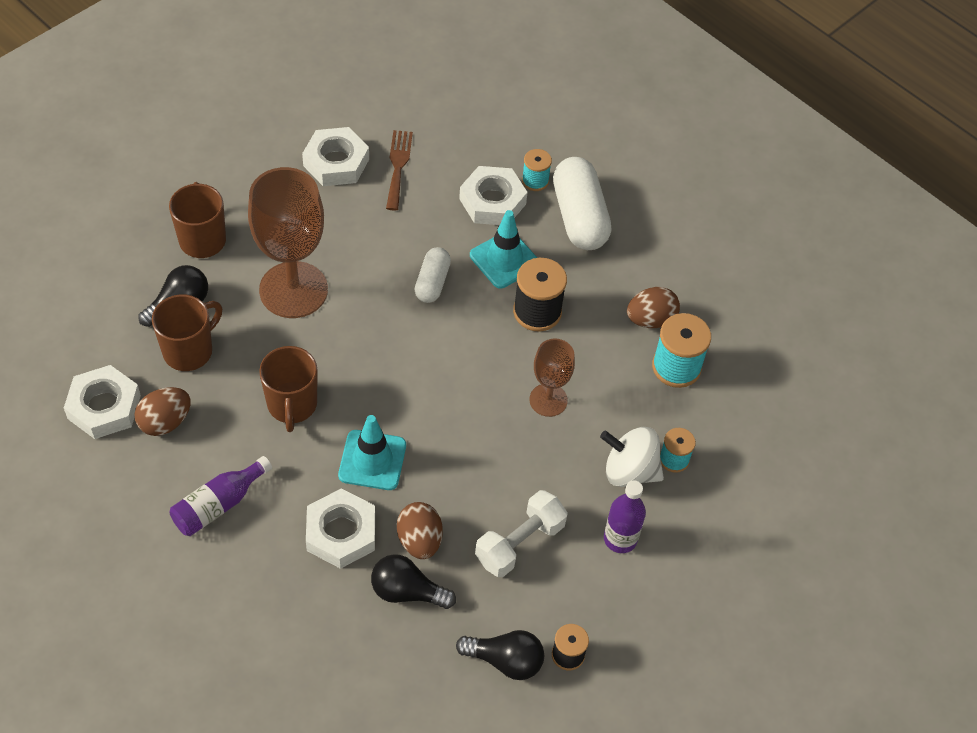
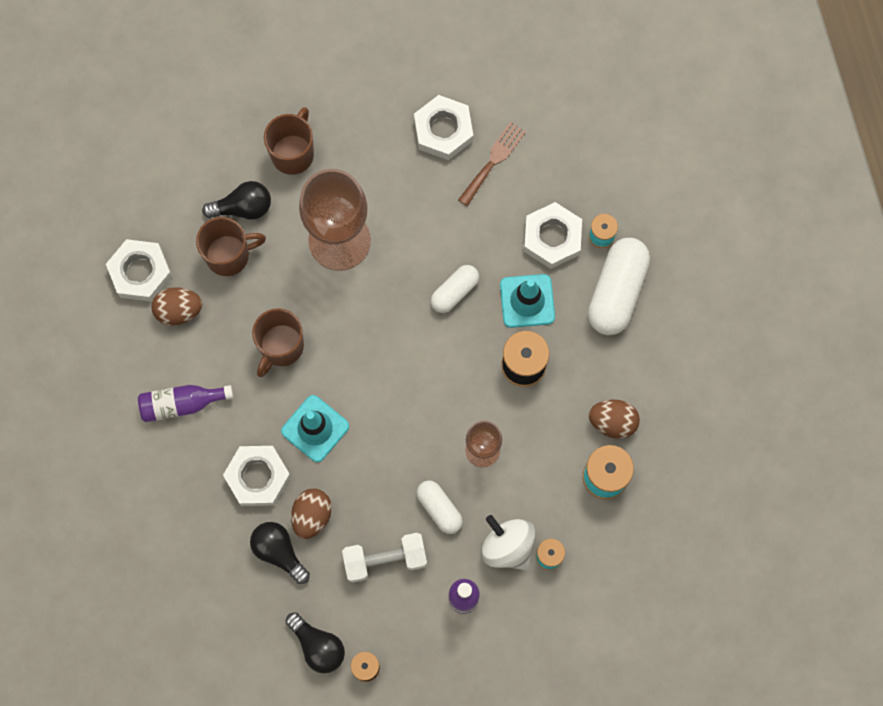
camera: 35 degrees right, 20 degrees up
(542, 470) = (439, 509): none -> white capsule

